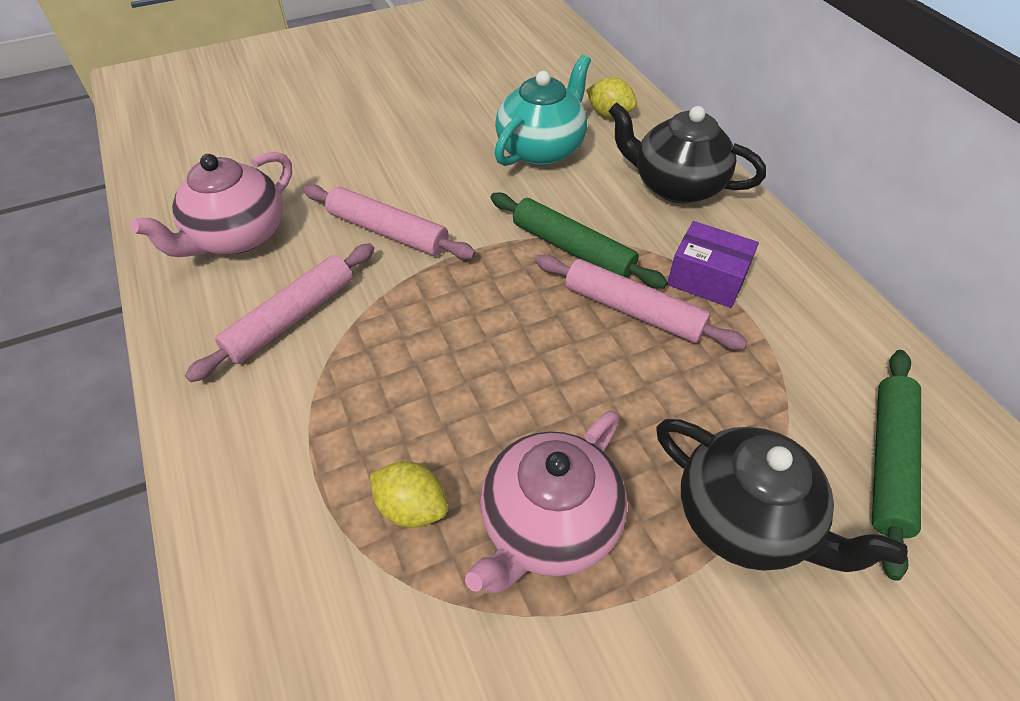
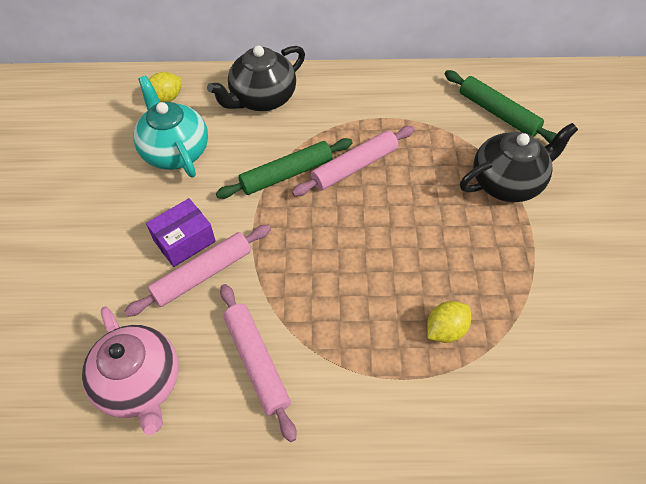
camera: 65 degrees left, 5 degrees up
(548, 525) = (481, 266): pink teapot -> none
(707, 279) = (349, 122): purple box -> purple box (184, 241)

